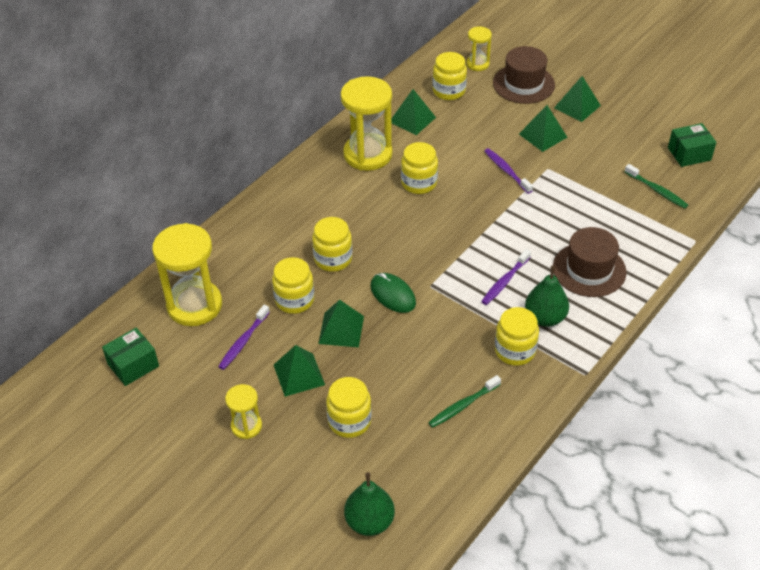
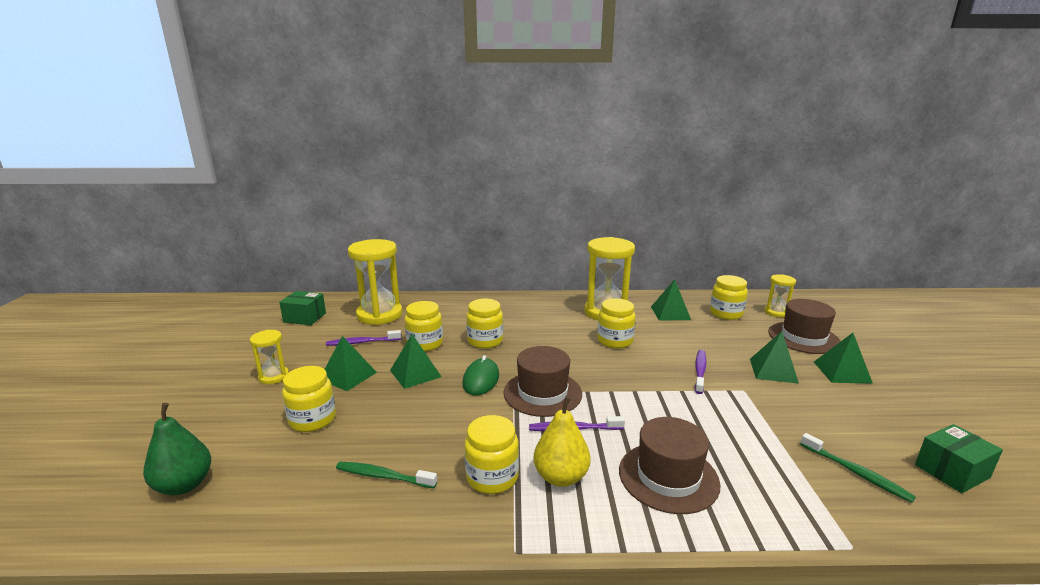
camera: 50 degrees right, 25 degrees down
(447, 271) = (542, 393): none -> brown hat
(545, 318) = (561, 477): green pear -> yellow pear
(657, 190) = (856, 472): green toothbrush -> green toothbrush turned 45 degrees counterclockwise
(689, 154) = (952, 471): green box -> green box turned 60 degrees counterclockwise

